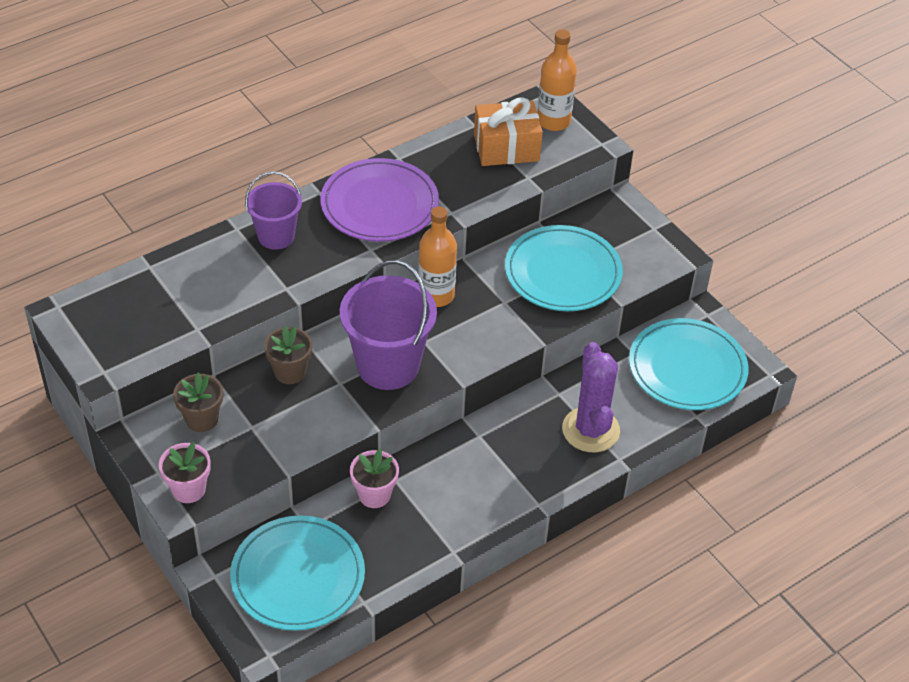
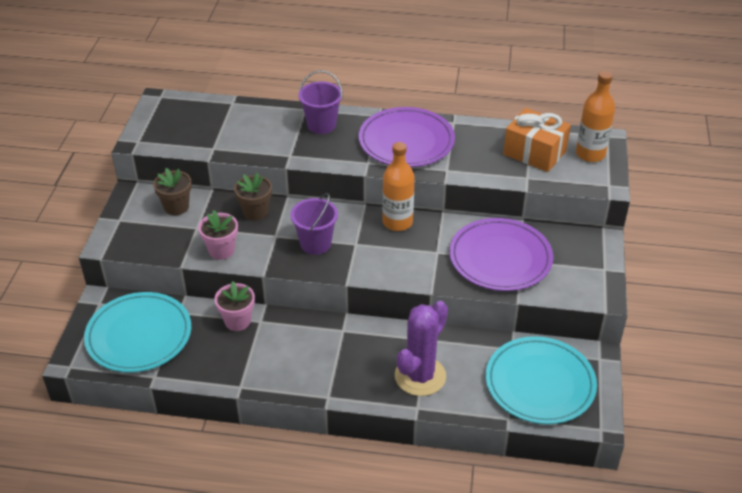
camera: 45 degrees right, 5 degrees down
(188, 489) = (121, 238): pink flower pot -> pink flower pot (221, 250)
(388, 366) = (315, 244): purple bucket -> purple bucket, size x0.61
(563, 273) = (500, 258): turquoise plate -> purple plate

